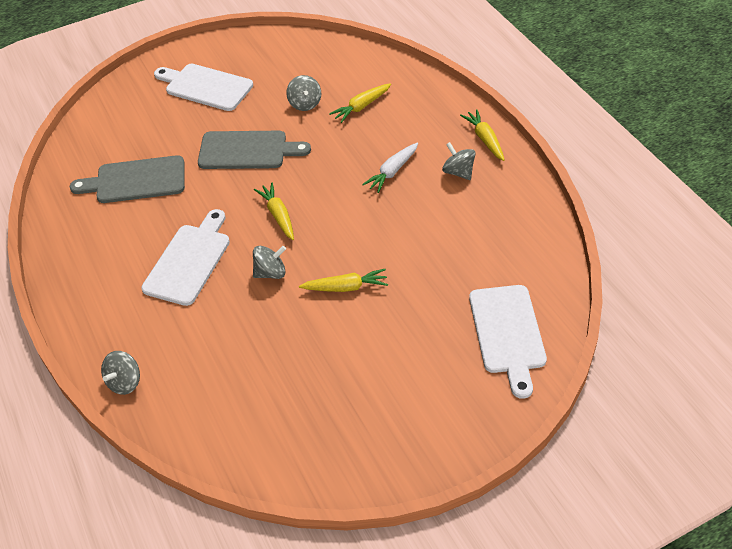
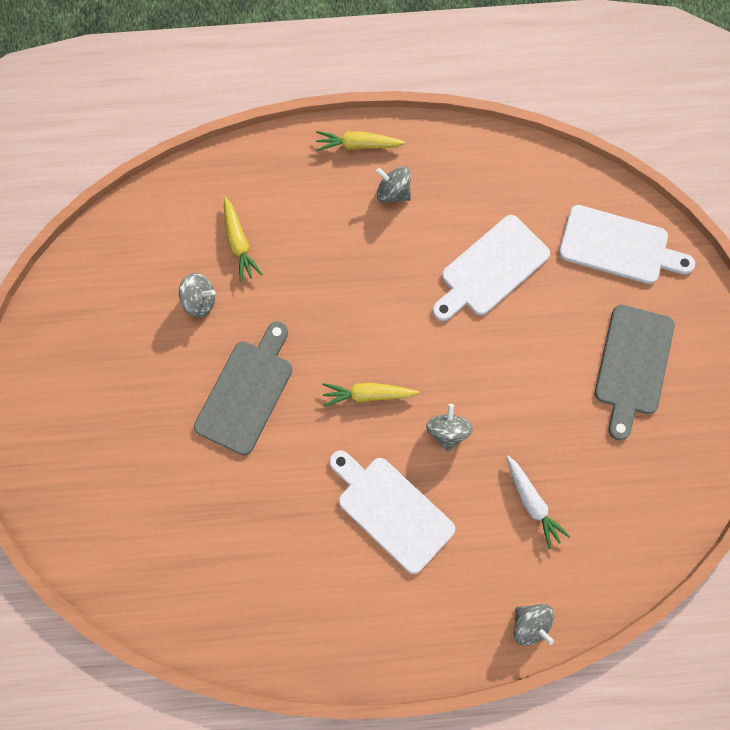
camera: 70 degrees left, 25 degrees up
(136, 180) = (232, 534): grey cutting board -> grey cutting board (632, 365)
(205, 86) = (102, 402): white cutting board -> white cutting board (490, 269)
(346, 287) = (500, 365): yellow carrot -> none
(392, 172) = (360, 254): white carrot -> white carrot (532, 503)
(458, 172) = (393, 192): grey spinning top -> grey spinning top turned 45 degrees clockwise

